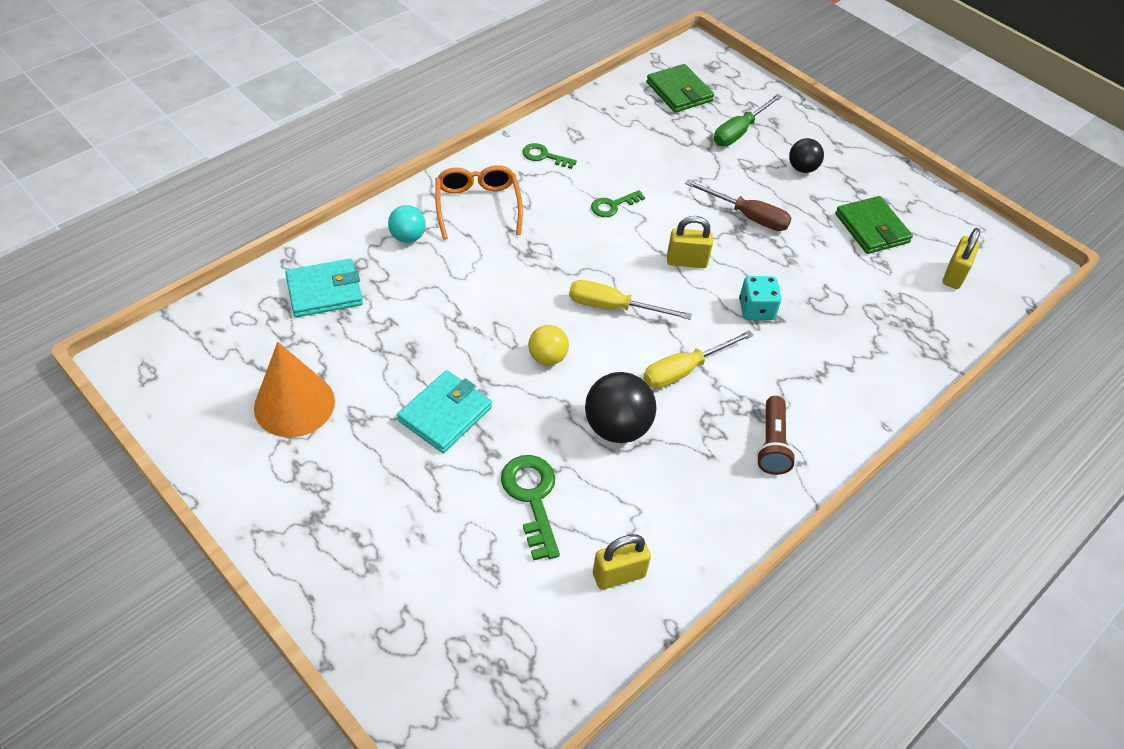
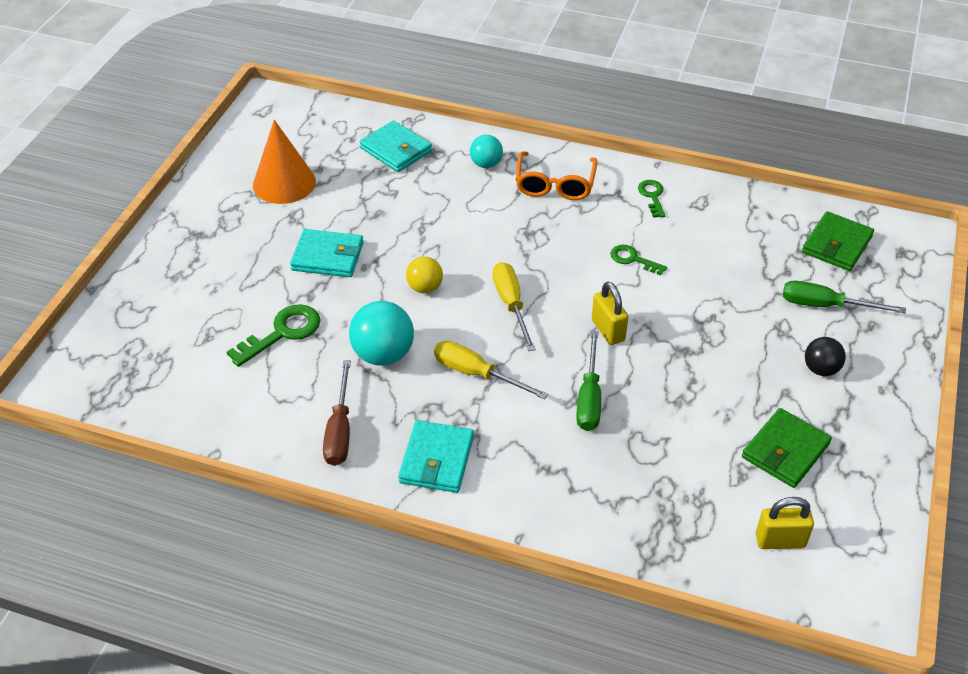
camera: 65 degrees right, 5 degrees down
(477, 206) = (555, 184): orange glasses -> orange glasses turned 135 degrees clockwise
(617, 427) = (383, 354): black ball -> turquoise ball
(619, 575) = (242, 407): yellow padlock -> none
(747, 216) = (708, 351): brown screwdriver -> brown screwdriver (340, 430)
(756, 309) = (589, 397): turquoise dice -> green screwdriver
(772, 444) = (436, 459): brown flashlight -> turquoise wallet

